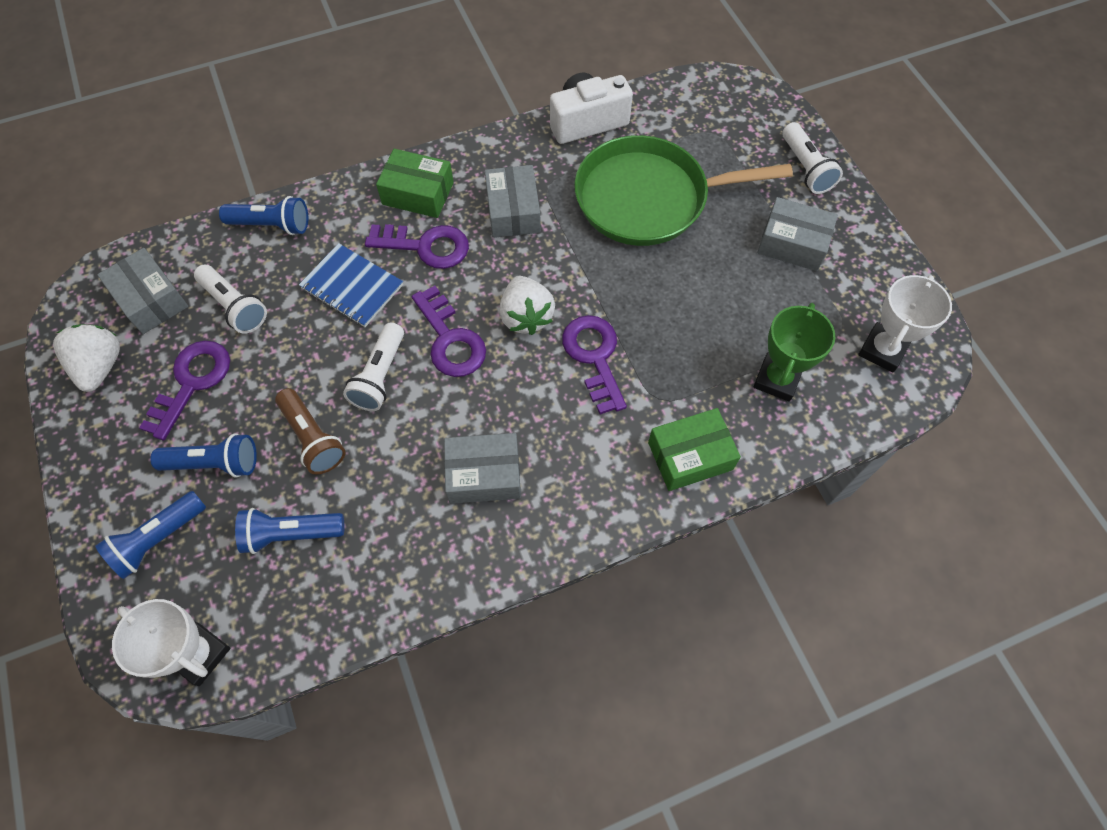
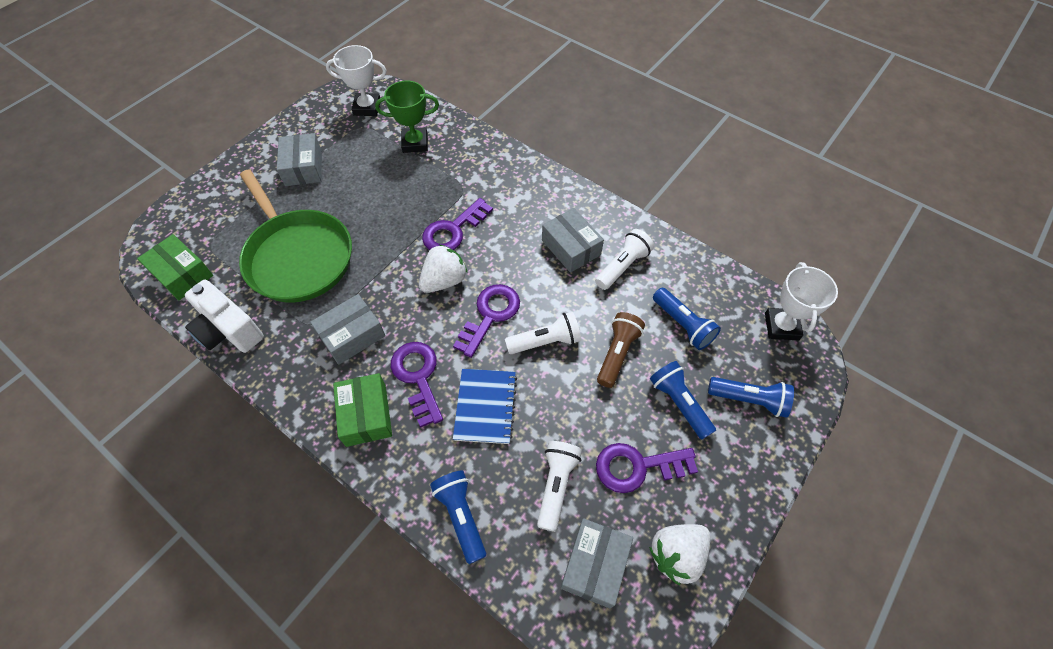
camera: 120 degrees left, 5 degrees down
(690, 456) = (491, 162): green box -> green box (182, 274)
(805, 168) = (228, 182): white flashlight -> white flashlight (622, 266)

